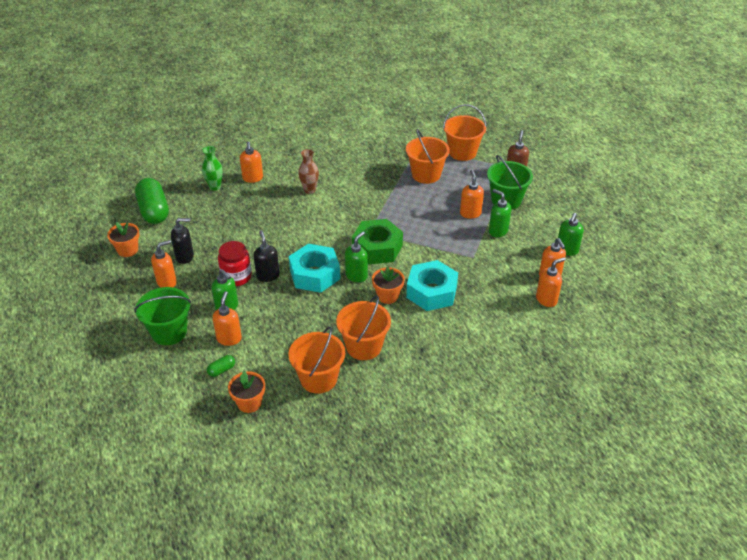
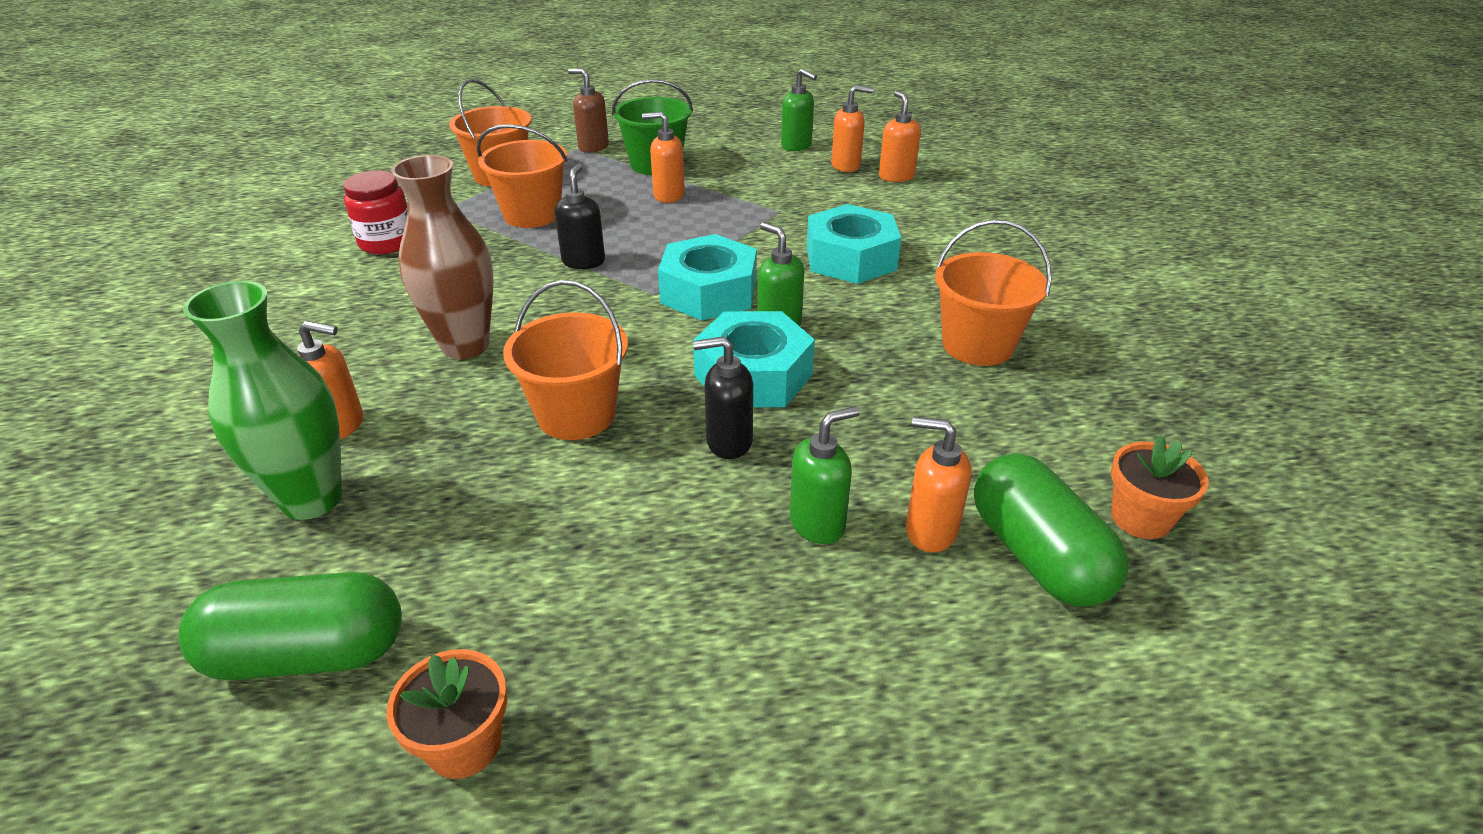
camera: 75 degrees left, 5 degrees down
(167, 282) = (674, 644): orange soap dispenser -> none
(169, 332) = (886, 654): green bucket -> none
(185, 256) = (580, 591): black soap dispenser -> black soap dispenser (583, 261)
(215, 187) = (312, 499): green vase -> green vase, size x1.72
(222, 370) = (1037, 555): green capsule -> green capsule, size x2.34
(236, 277) = (710, 495): red jar -> red jar (387, 243)
(309, 190) = (465, 346): brown vase -> brown vase, size x1.72
(318, 379) = (1063, 410): orange bucket -> orange bucket (576, 415)
(377, 248) = (709, 292): green nut -> turquoise nut
(387, 296) = (847, 301): orange flower pot -> none
(498, 231) = (726, 183): green soap dispenser -> none

